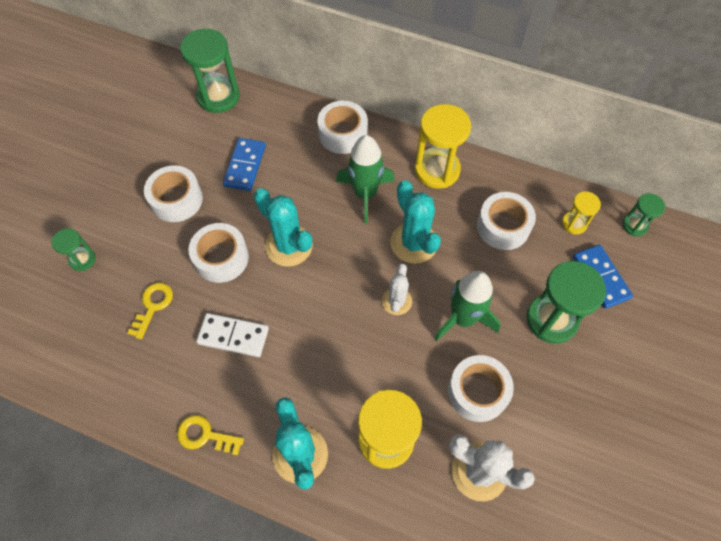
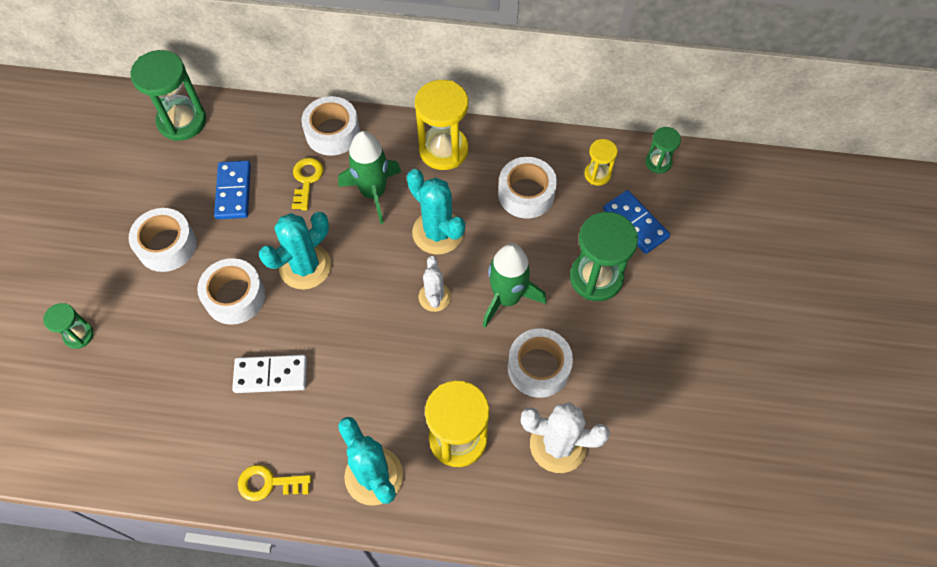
camera: 15 degrees left, 0 degrees up
(153, 306) = (173, 366): yellow key -> yellow key (306, 180)
(289, 246) = (305, 266): turquoise cactus -> turquoise cactus turned 75 degrees counterclockwise

